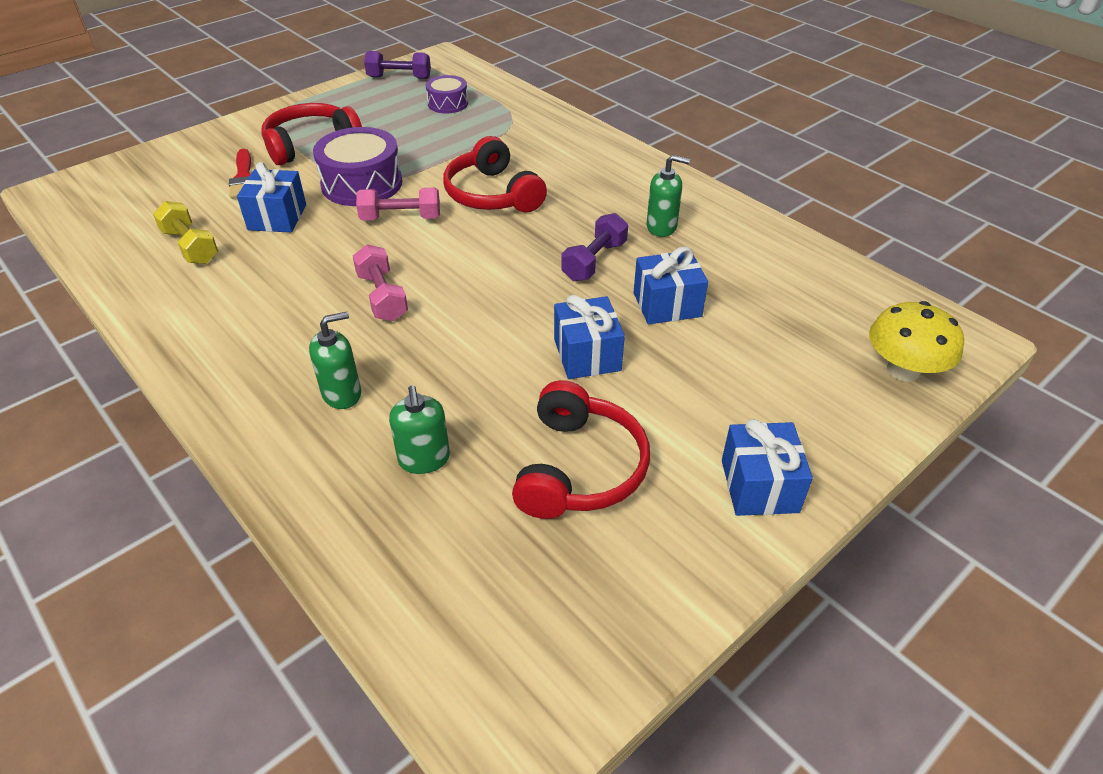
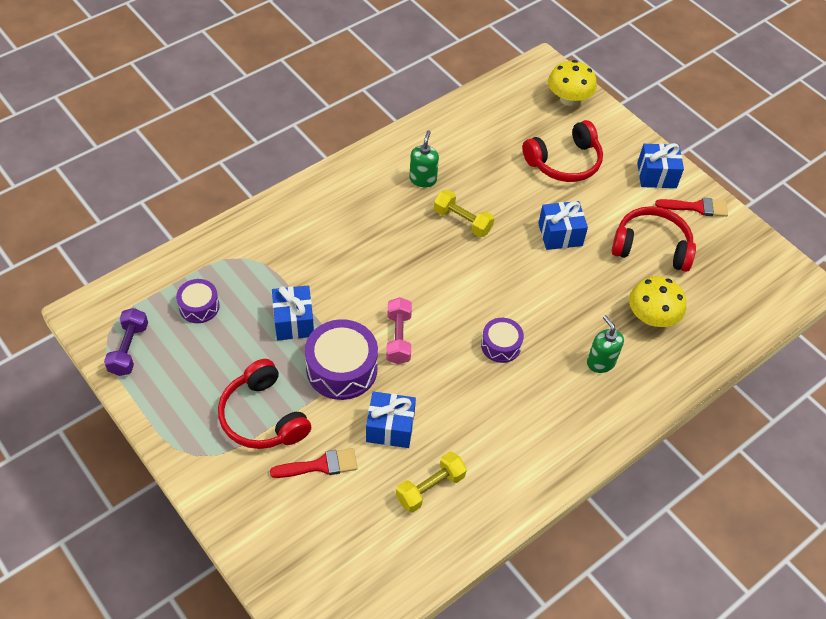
camera: 90 degrees left, 10 degrees up
(382, 297) = (501, 345): pink dumbbell -> purple drum
(424, 459) = (651, 317): green soap dispenser -> yellow mushroom
(493, 194) = (368, 276): red headphones -> red headphones (564, 162)
(594, 261) = (462, 221): purple dumbbell -> yellow dumbbell
(667, 304) = (511, 189): blue gift -> blue gift (293, 322)
(693, 546) = (696, 207): none -> red brush

